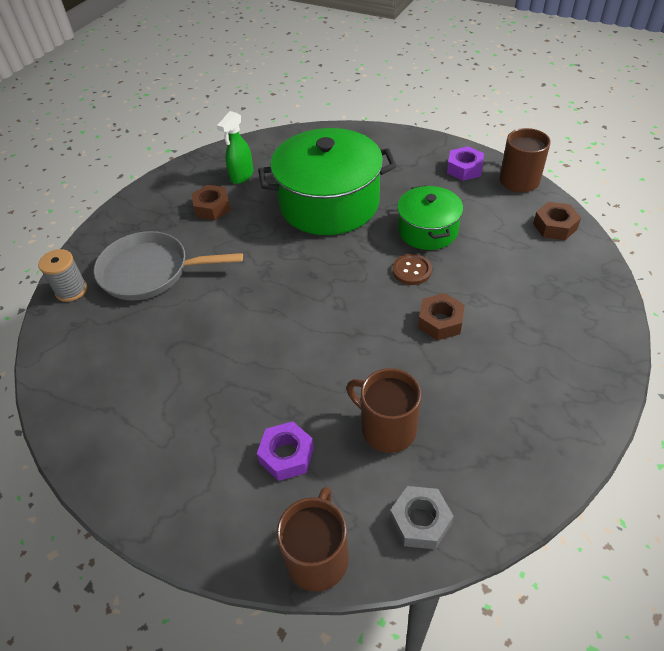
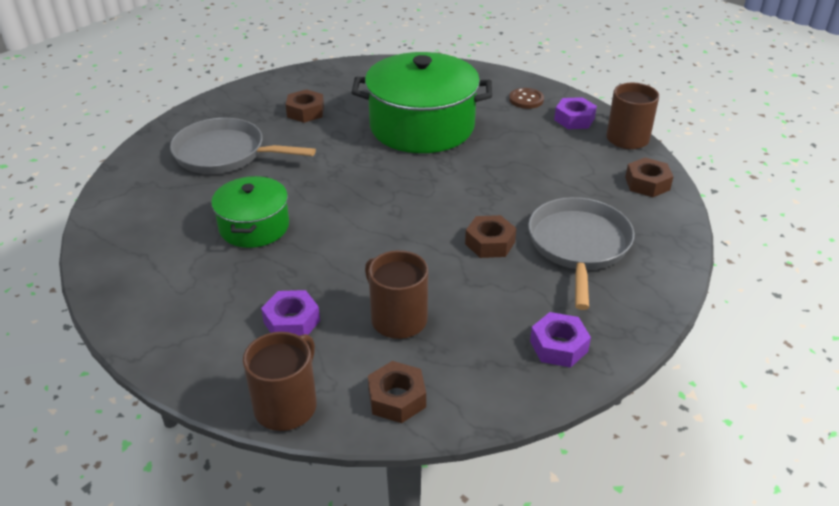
camera: 10 degrees right, 10 degrees down
(71, 290) = (146, 156): grey spool -> none
(241, 176) = (345, 90): green spray bottle -> none
(411, 270) = (480, 196): brown button -> brown button (526, 99)
(420, 521) = (397, 398): grey nut -> brown nut
(427, 230) = (512, 165): green pot -> green pot (254, 226)
(521, 307) = (578, 246): none -> grey pan
(545, 424) = (558, 346): none -> purple nut

